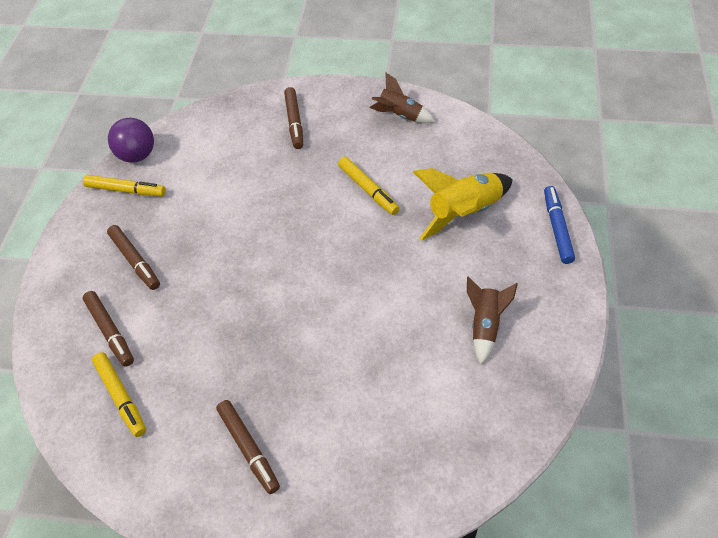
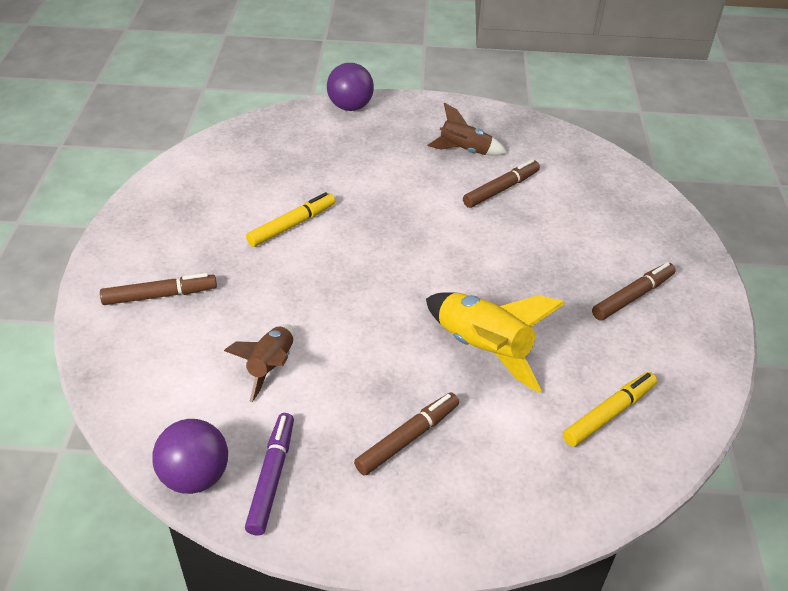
camera: 100 degrees left, 10 degrees down
(110, 331) = (523, 444): brown marker -> brown marker (501, 189)
(126, 190) = (271, 477): yellow marker -> purple marker
(400, 115) = (171, 202): brown rocket -> brown rocket (271, 367)
(464, 213) = (330, 159): yellow rocket -> yellow rocket (483, 349)
(557, 228) = (350, 107): blue marker -> purple ball

